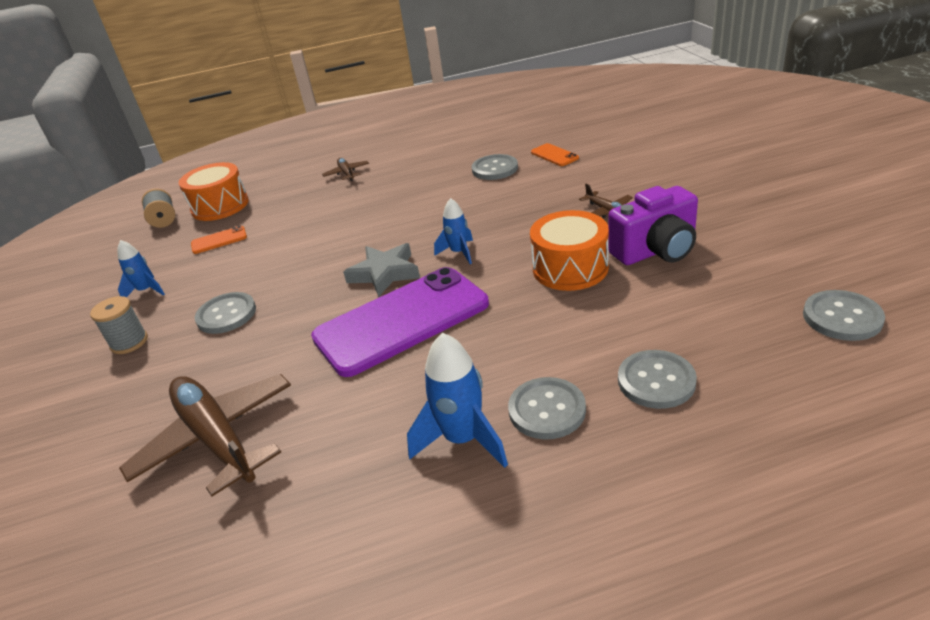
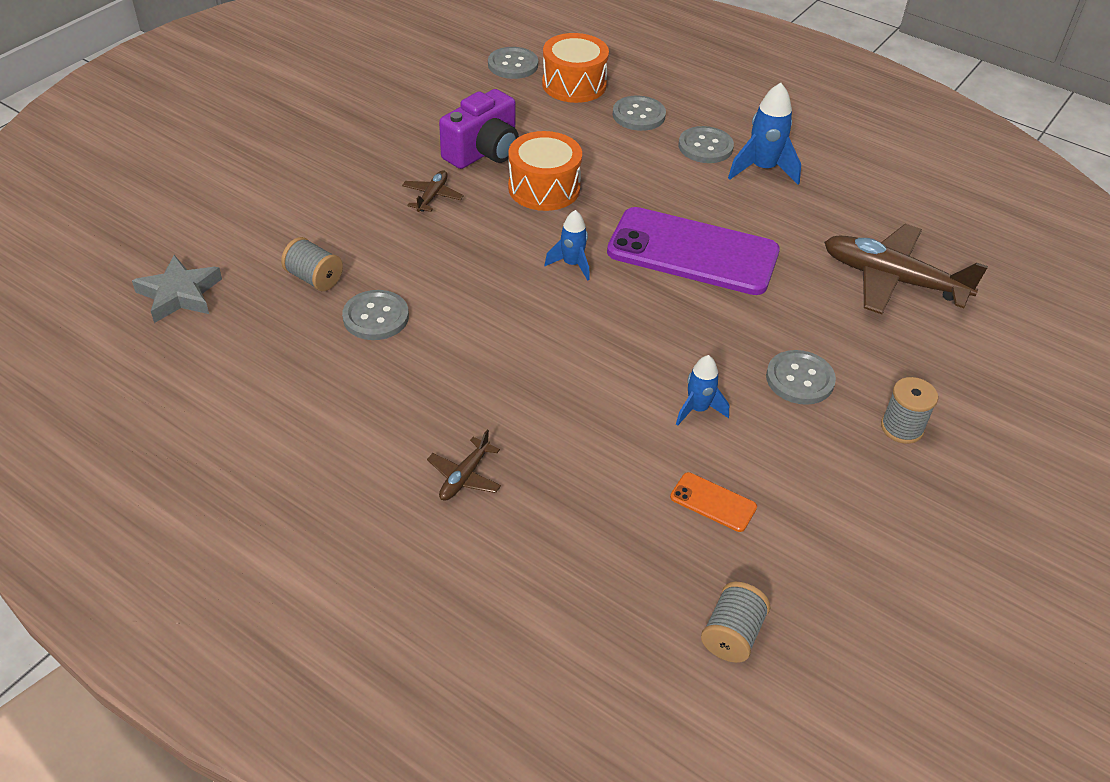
camera: 135 degrees left, 10 degrees up
(146, 291) = (845, 491): blue rocket -> blue rocket (698, 409)
(216, 438) = (892, 280): brown plane -> brown plane turned 105 degrees clockwise
(220, 206) = (647, 582): orange drum -> orange drum (574, 84)
(384, 273) = (644, 299): grey star -> grey star (179, 294)
(554, 155) = (314, 278): orange phone -> grey spool
(656, 250) = (483, 152): purple camera -> purple camera turned 105 degrees clockwise

